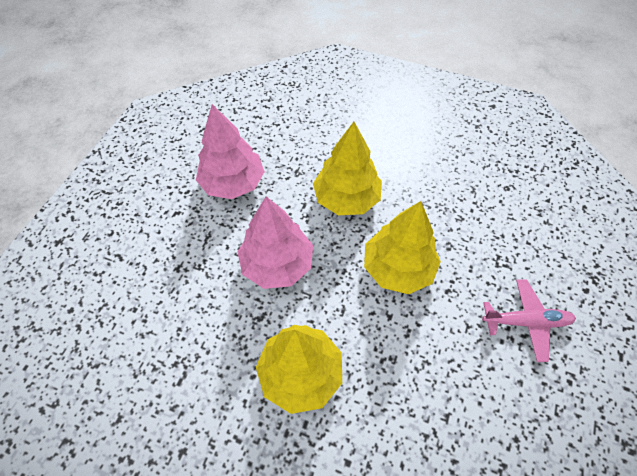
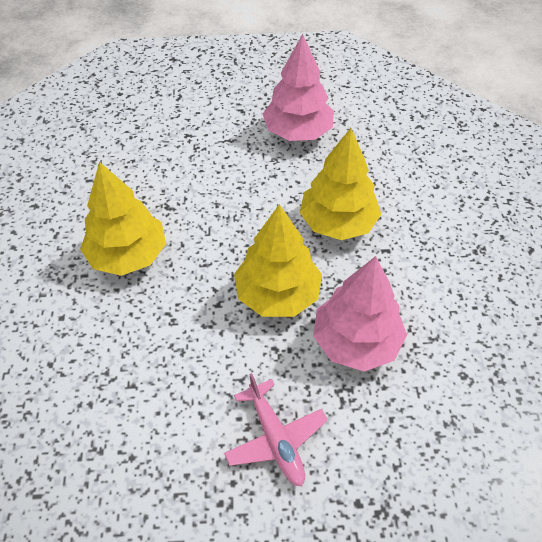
camera: 65 degrees right, 5 degrees down
(277, 264) = (228, 198): pink tree -> pink tree (356, 341)

